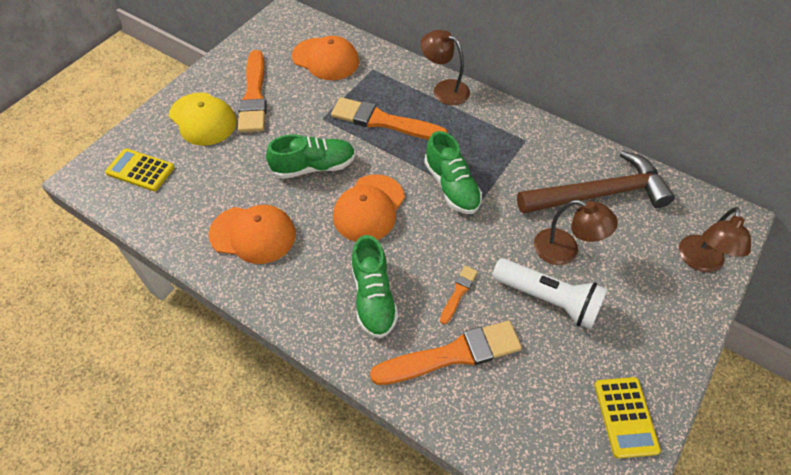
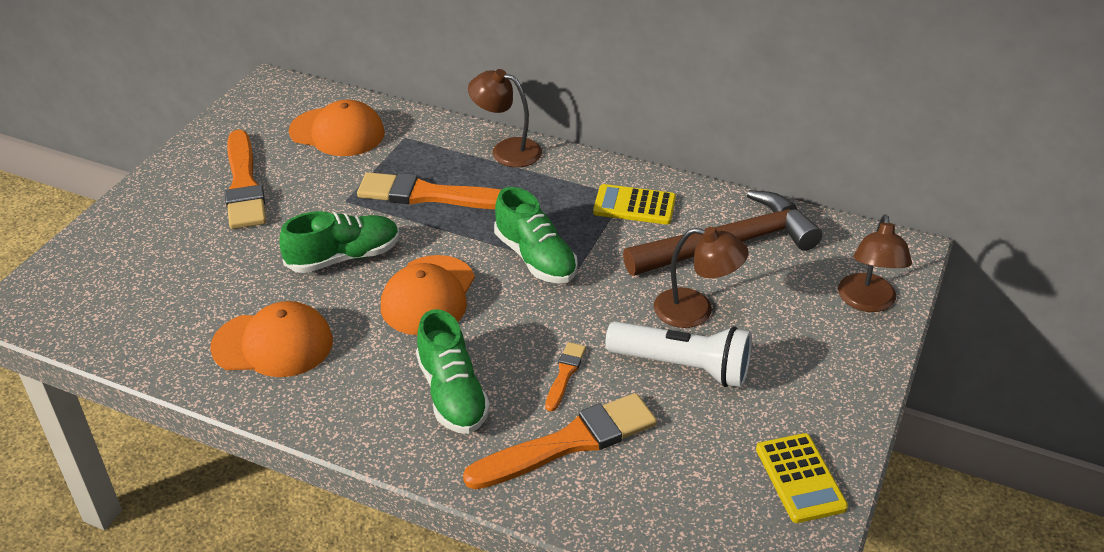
camera: 10 degrees left, 15 degrees down
(140, 170) = (96, 289): yellow calculator -> yellow calculator (634, 205)
(203, 119) = (175, 220): yellow cap -> none

